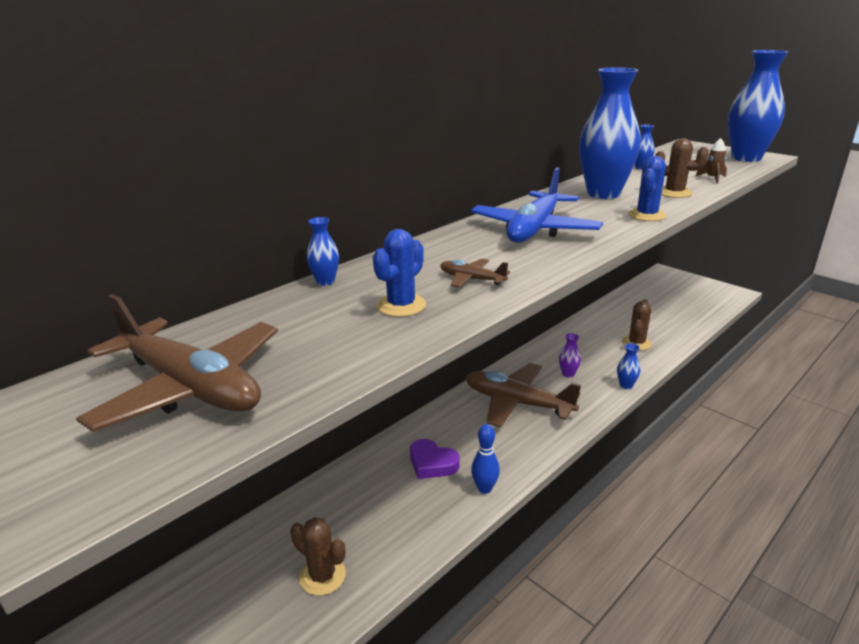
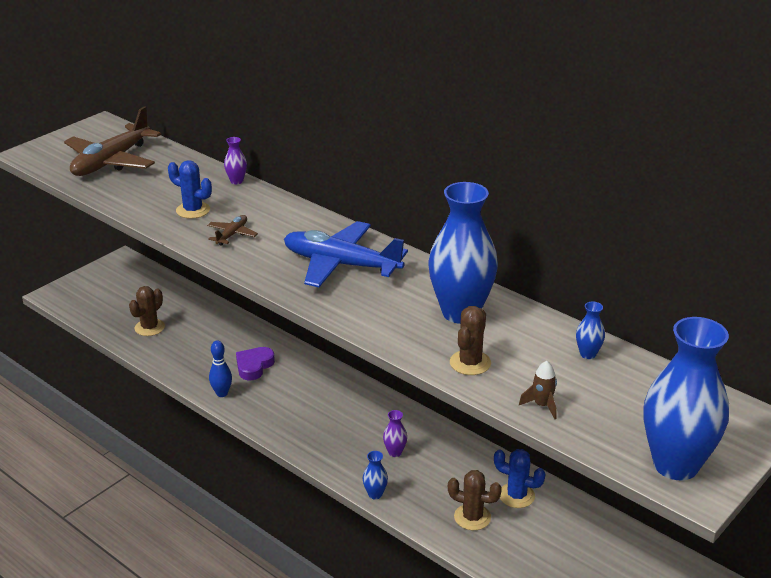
camera: 85 degrees right, 5 degrees up
(325, 281) = (236, 181): blue vase -> purple vase
(517, 403) = (339, 414): brown plane -> none
(646, 215) = (384, 332): blue cactus -> blue cactus (516, 495)

